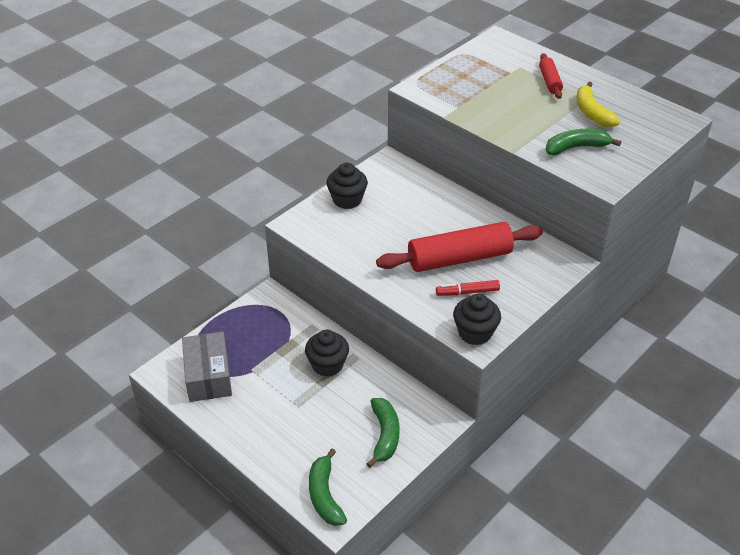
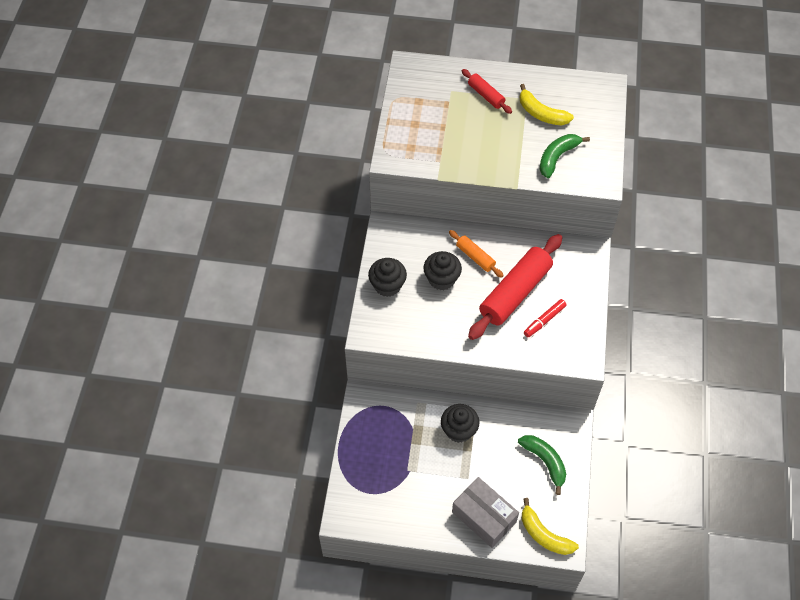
camera: 35 degrees left, 15 degrees up
(208, 376) = (381, 496): grey box -> grey box (484, 517)
(325, 495) = (544, 535): green banana -> yellow banana
(448, 216) = (475, 257): none -> orange rolling pin
(475, 333) = (576, 353): black cupcake -> black cupcake (441, 279)

